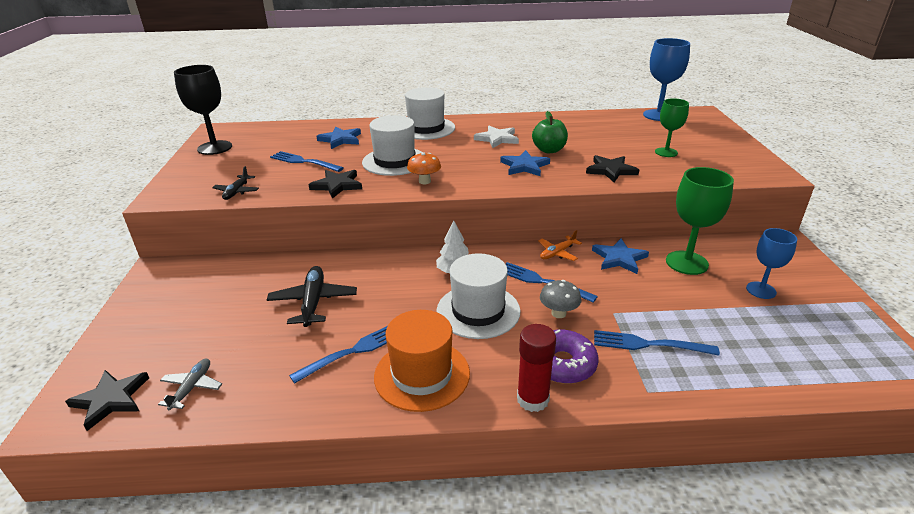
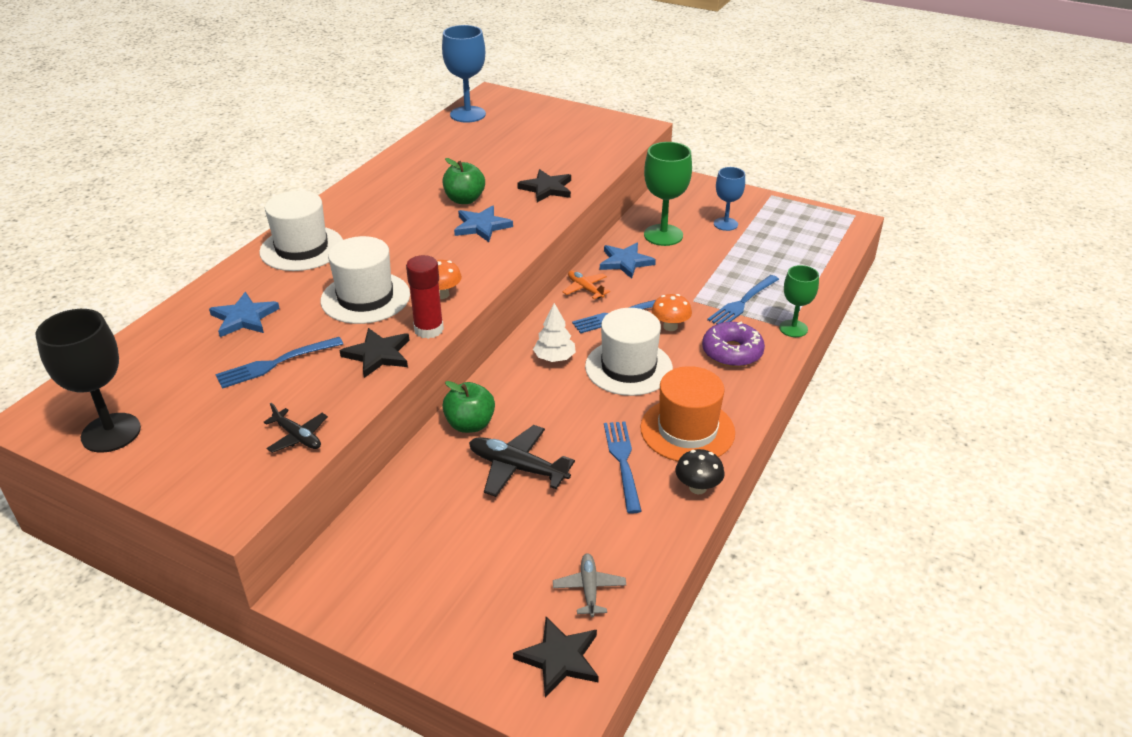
camera: 60 degrees left, 5 degrees up
(192, 387) = (589, 588): grey plane -> grey plane turned 45 degrees clockwise
(346, 409) = (697, 488): none -> black mushroom
(347, 265) = (470, 424): none -> green apple
(497, 139) = (397, 216): white star -> none
(532, 399) = (759, 383): red glue stick -> red glue stick (429, 329)
(557, 253) = (585, 289): orange plane -> orange plane turned 150 degrees clockwise
(558, 313) = (670, 327): grey mushroom -> orange mushroom
(666, 152) = (546, 148): green goblet -> green goblet (793, 328)

